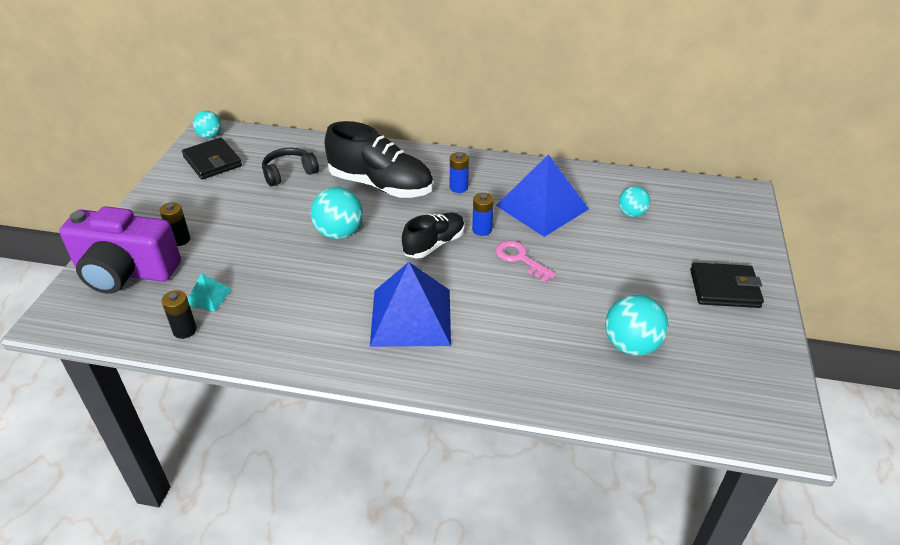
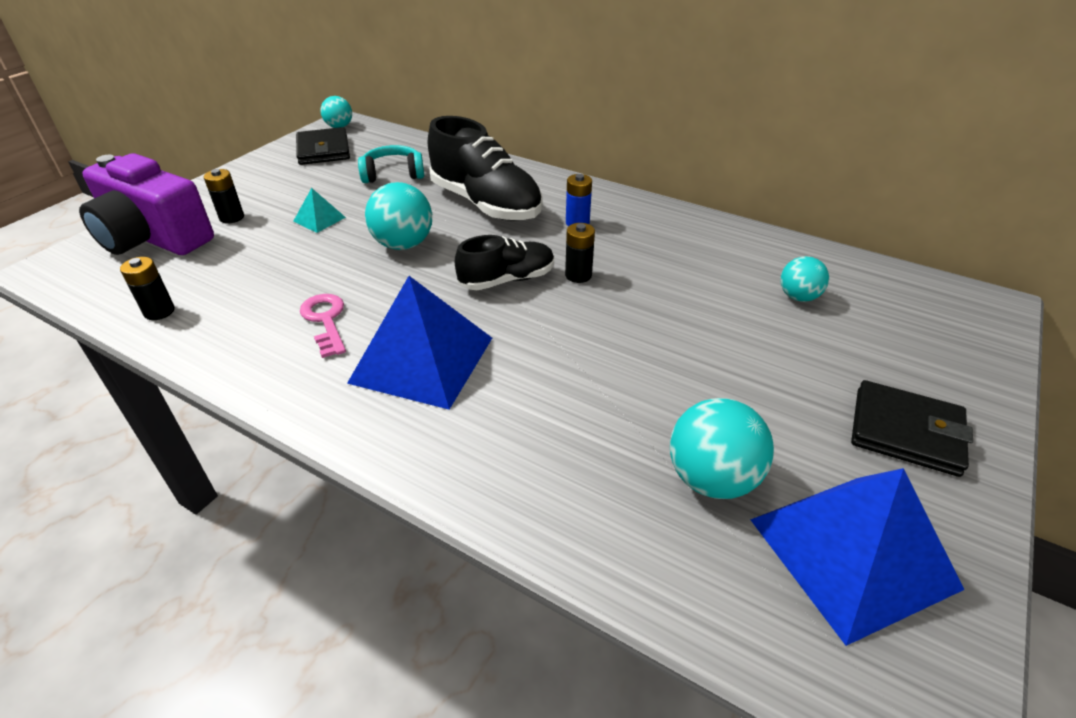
camera: 20 degrees right, 0 degrees up
(208, 296) = (212, 281): turquoise pyramid -> turquoise pyramid (319, 219)
(289, 173) = (393, 174): black headphones -> turquoise headphones
(482, 229) = (578, 275): blue battery -> black battery
(520, 259) = (609, 321): pink key -> pink key (325, 320)
(542, 207) = (673, 265): blue pyramid -> blue pyramid (852, 553)

